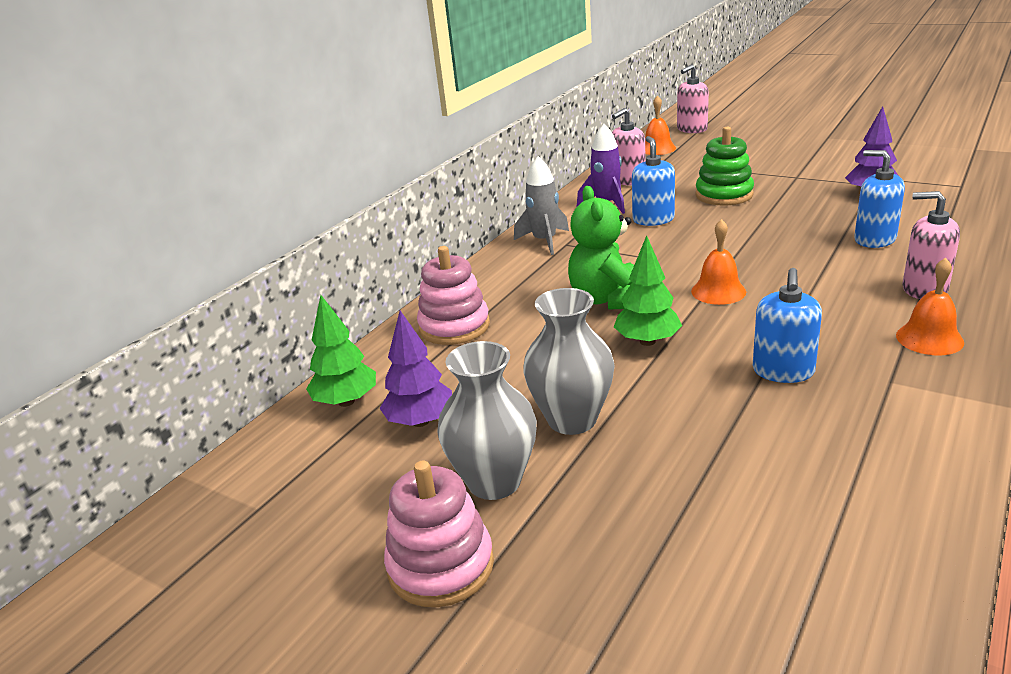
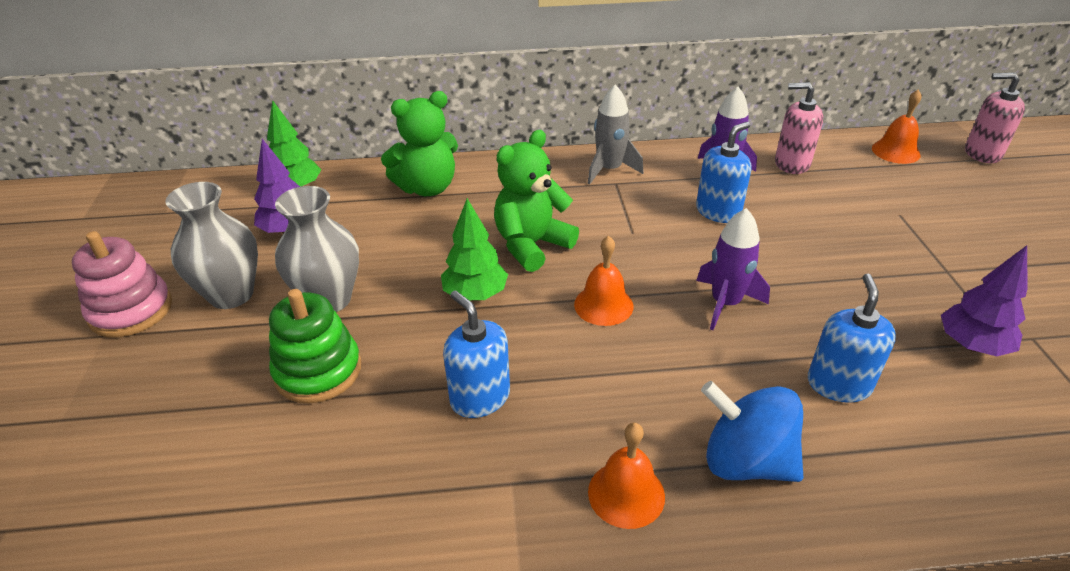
camera: 50 degrees right, 10 degrees up
(454, 326) = (427, 188): pink stacking toy -> green teddy bear
(724, 195) = (830, 235): green stacking toy -> green stacking toy (318, 371)
(761, 248) = (725, 303): none -> purple rocket
(783, 371) = (480, 397): blue soap dispenser -> blue soap dispenser turned 75 degrees clockwise
(924, 289) = (745, 461): pink soap dispenser -> blue spinning top

